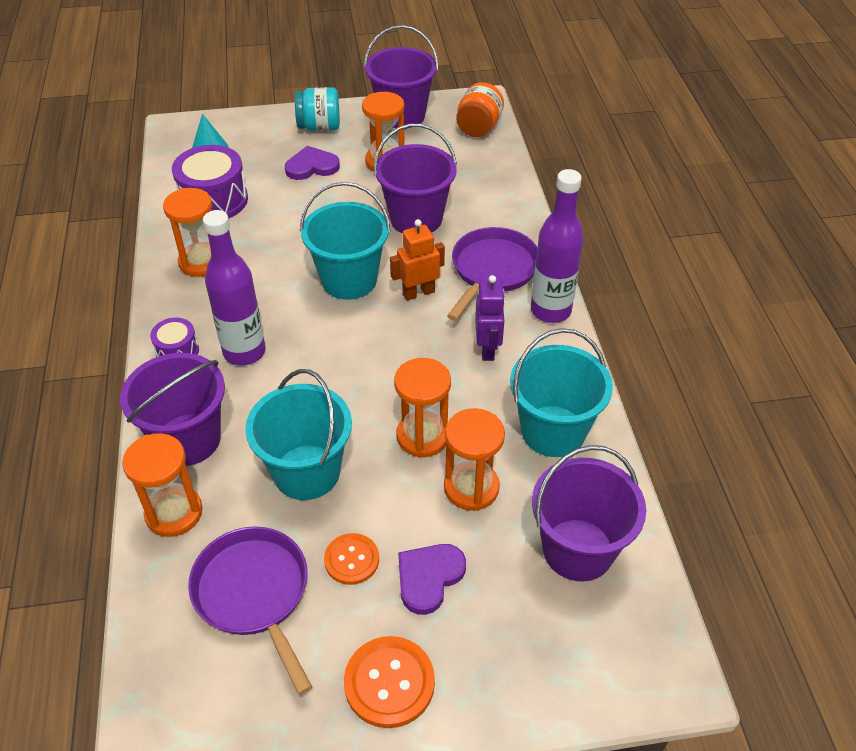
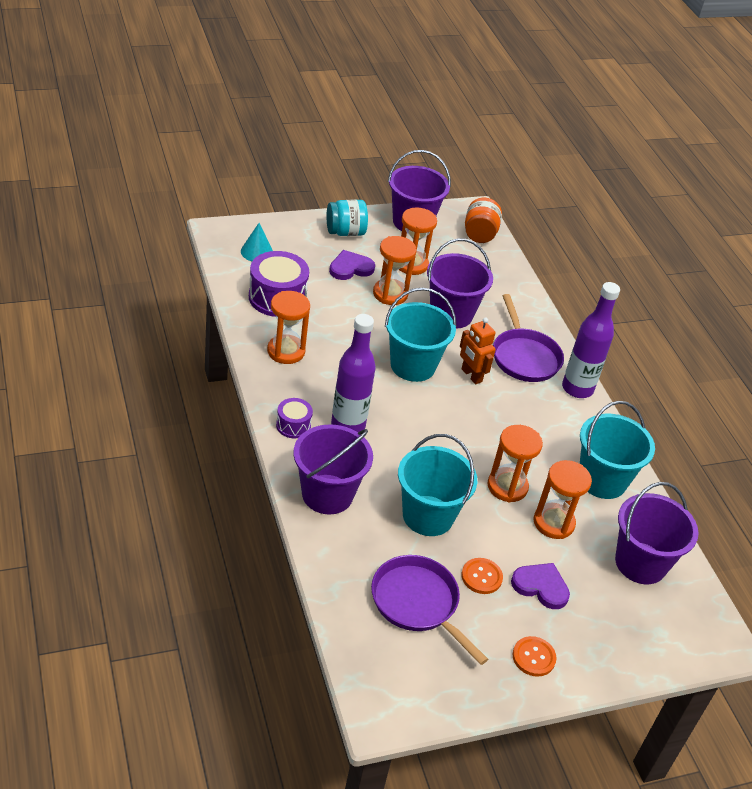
camera: 15 degrees left, 5 degrees down
(174, 513) = (336, 549): orange hourglass -> orange hourglass (390, 294)
(389, 683) = (533, 657): orange button -> orange button, size x0.66
(418, 293) = (471, 375): orange robot -> orange robot turned 90 degrees counterclockwise
(429, 577) = (541, 586): purple heart -> purple heart turned 90 degrees clockwise
(487, 349) = (537, 419): purple robot -> none
(492, 270) = (524, 357): purple pan -> purple pan turned 150 degrees clockwise

